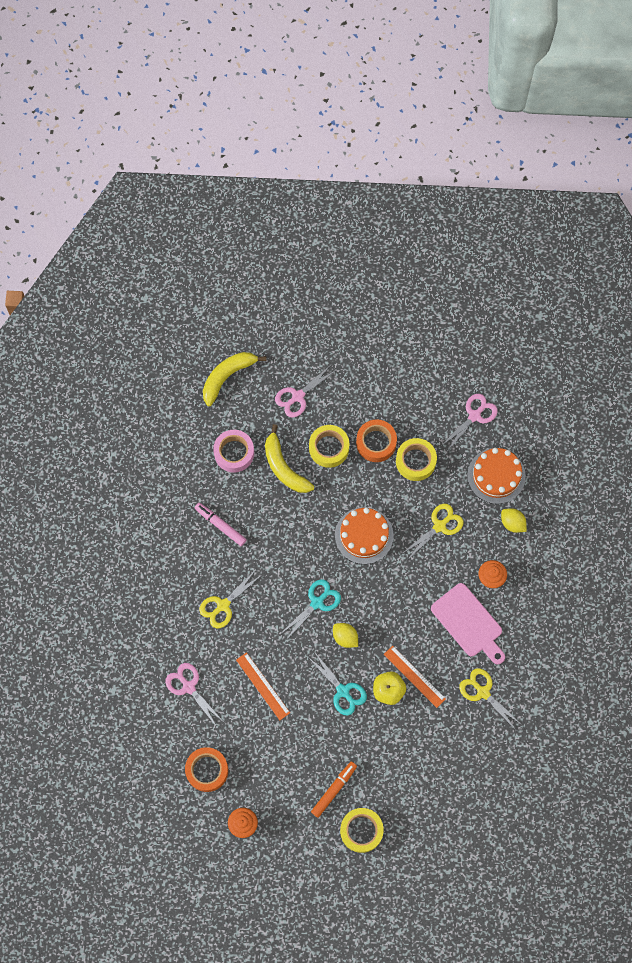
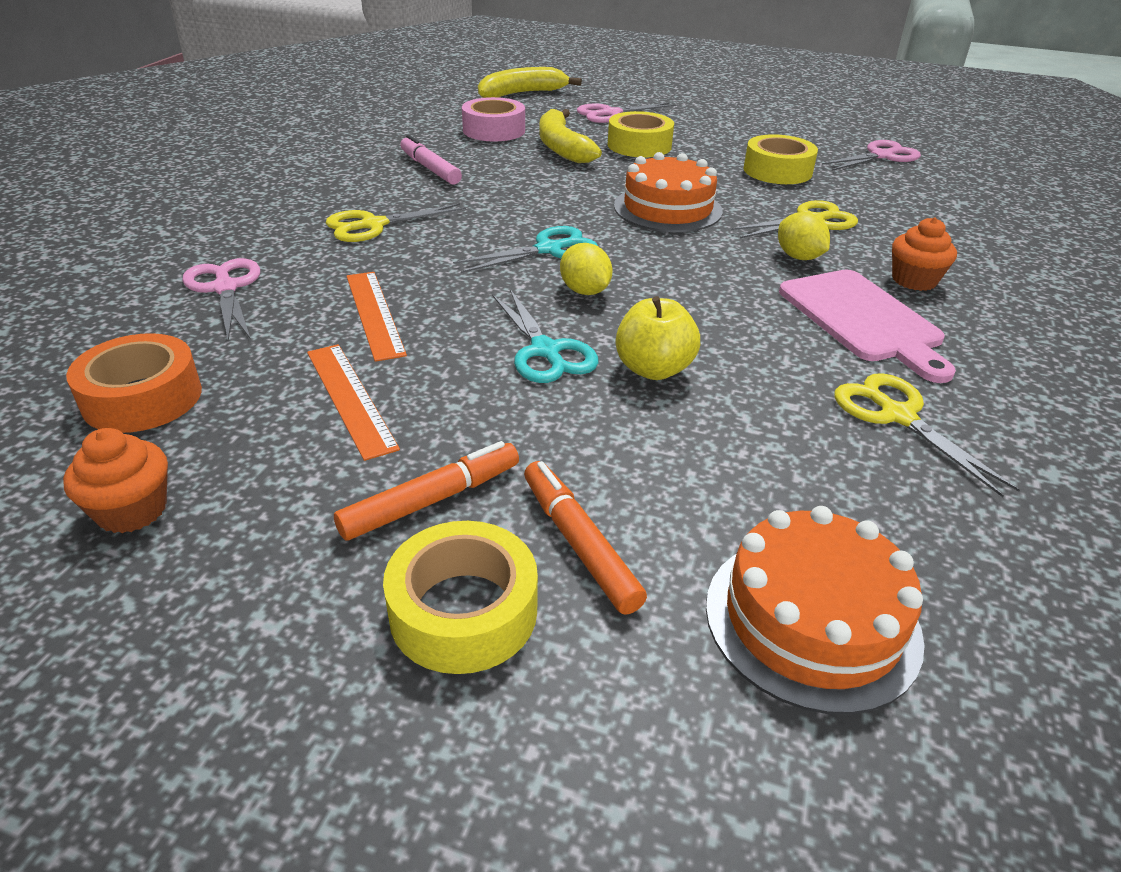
camera: 15 degrees right, 35 degrees down
(376, 443) = (715, 152): orange tape -> none
(386, 794) = (579, 543): none -> orange marker
(414, 676) = (723, 362): orange ruler -> orange ruler (350, 398)
(496, 475) = (920, 198): orange cake -> orange cake (812, 620)
(512, 523) = (955, 238): yellow lemon -> yellow lemon (799, 257)

